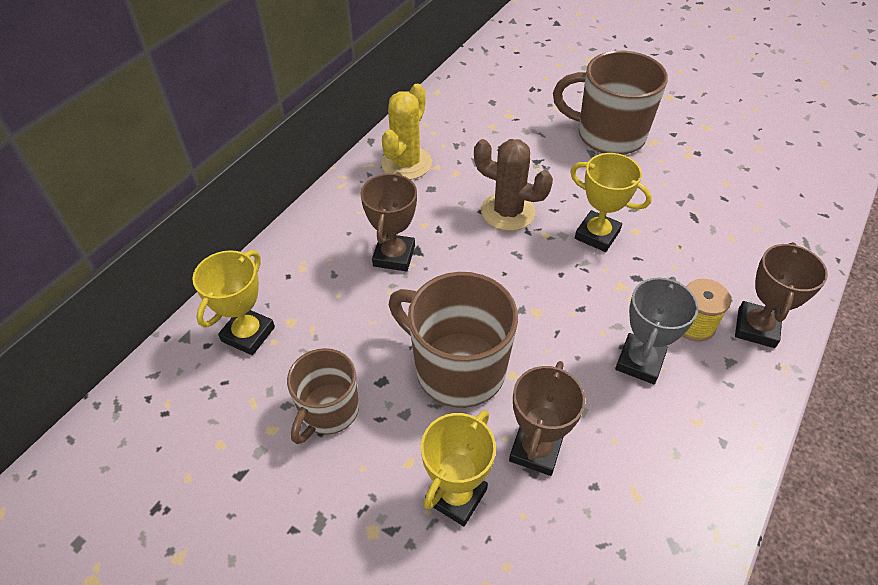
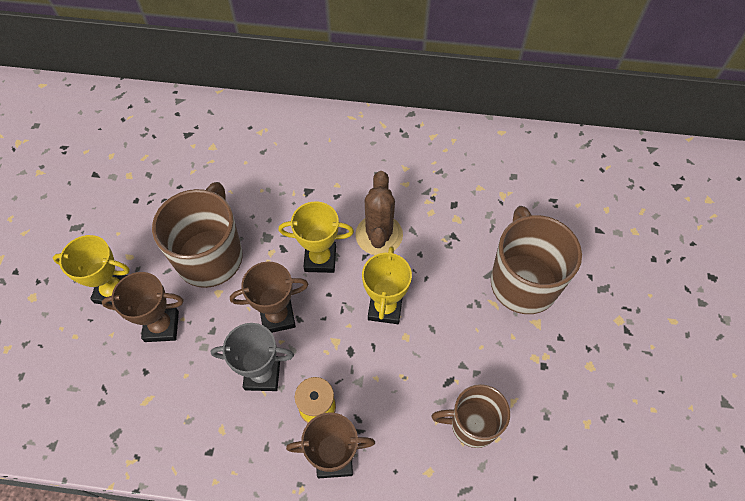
camera: 65 degrees right, 10 degrees up
(248, 334) = (193, 130): yellow trophy -> yellow trophy (320, 259)
(328, 411) = (151, 198): brown mug -> brown mug (472, 424)
(394, 256) = (296, 179): brown trophy -> brown trophy (277, 316)
(406, 163) = (397, 147): yellow cactus -> none

